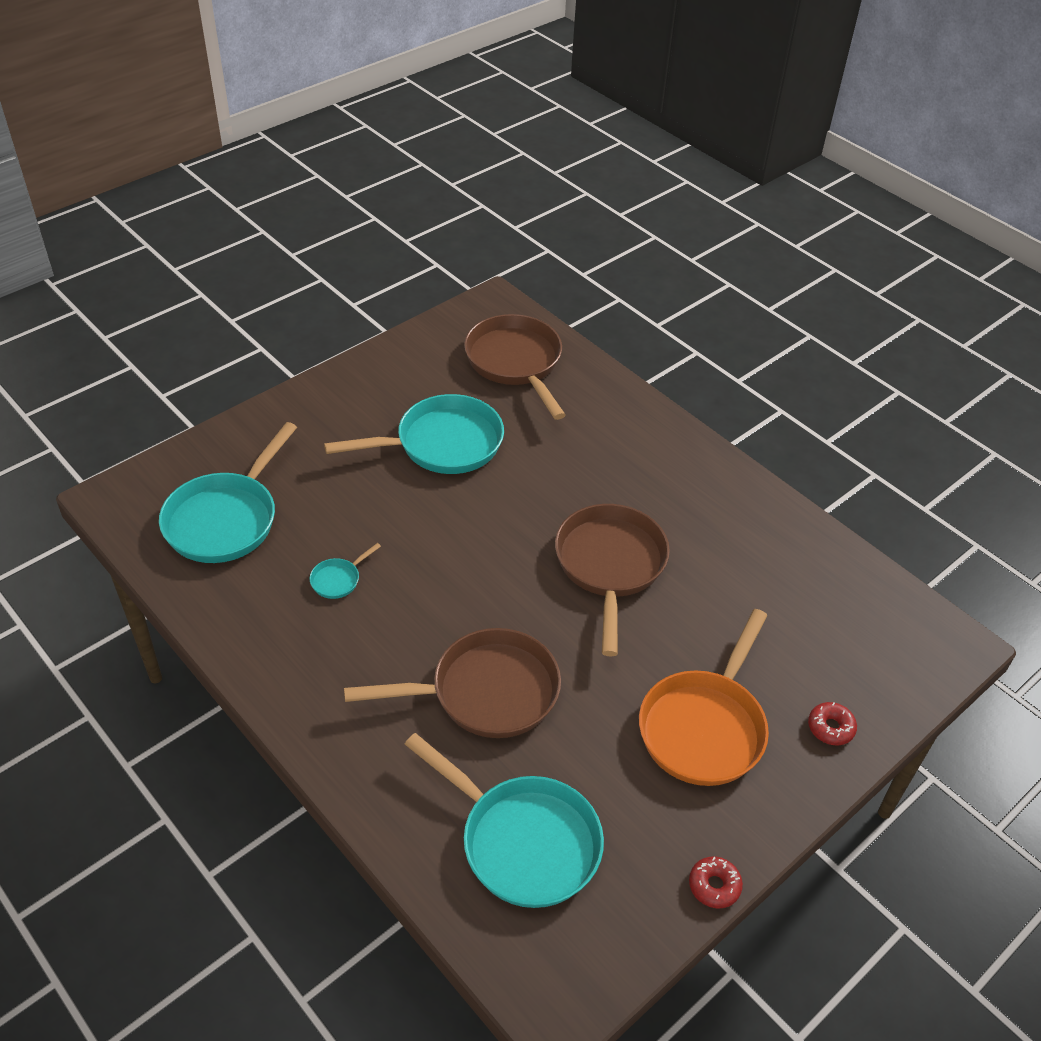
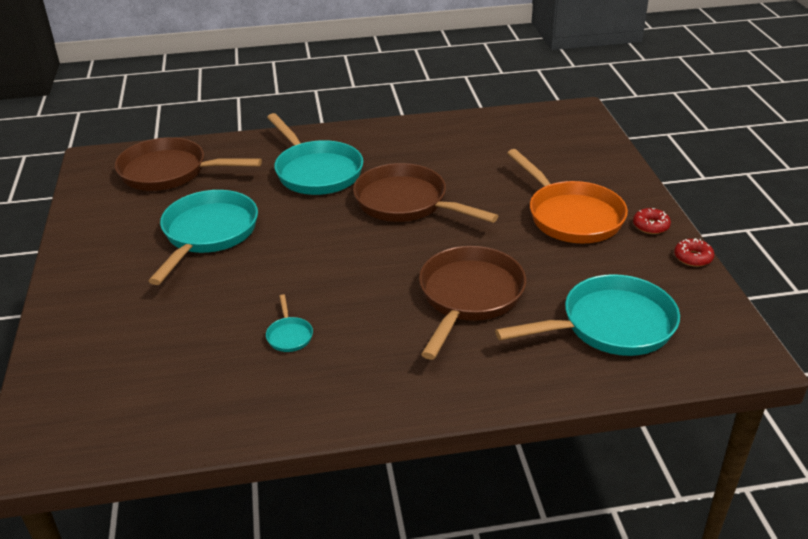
camera: 55 degrees left, 10 degrees down
(225, 519) = (150, 381): turquoise pan -> turquoise pan (316, 172)
(830, 728) = (605, 172): red donut -> red donut (650, 226)

